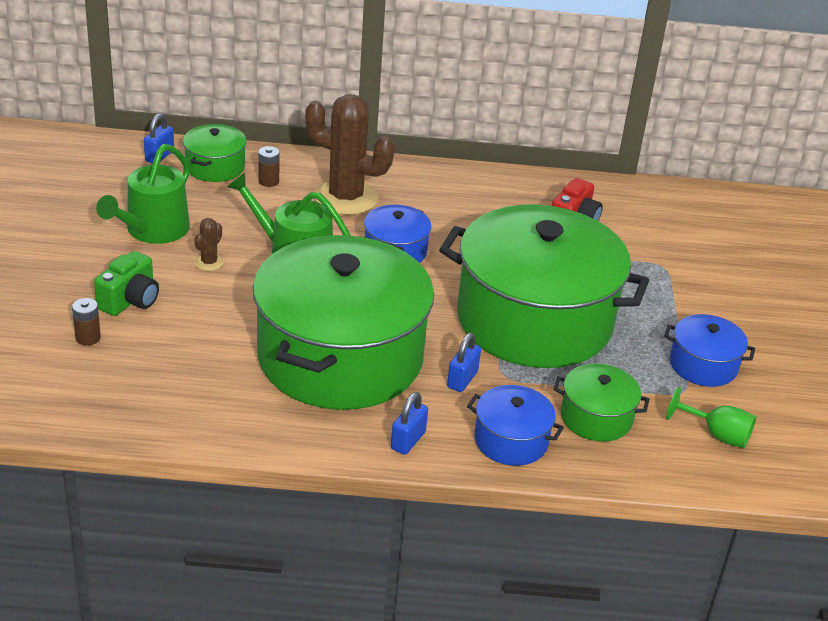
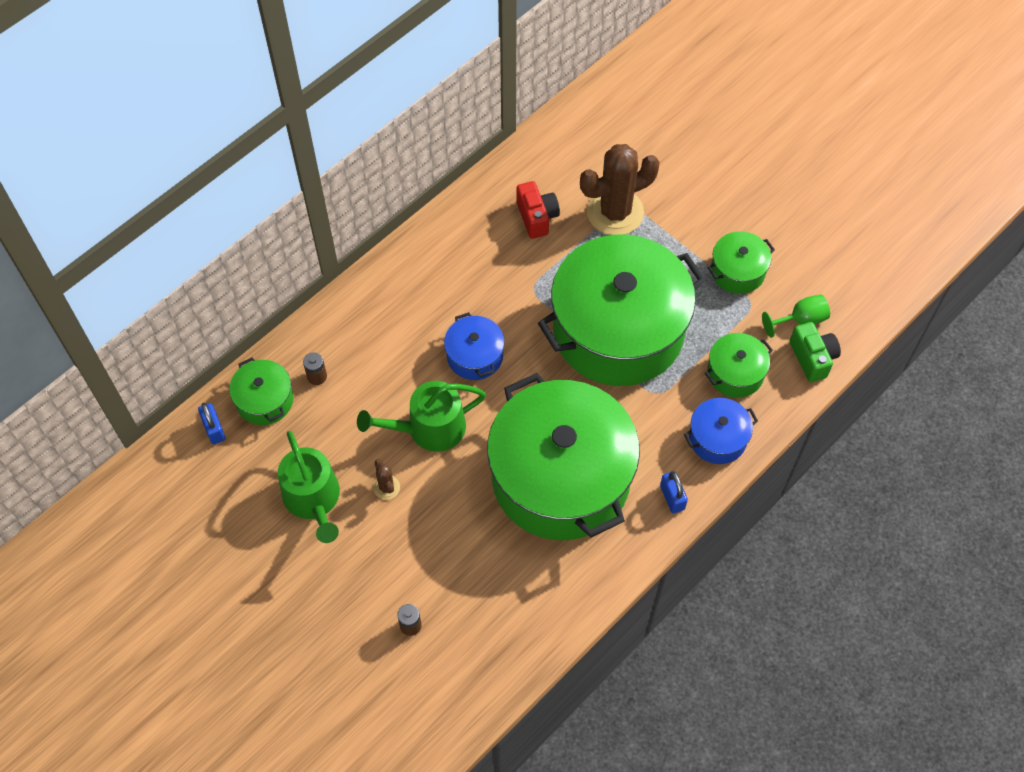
camera: 45 degrees left, 25 degrees up
(130, 300) = (389, 570): green camera -> green camera (812, 358)
(346, 198) = (384, 339): brown cactus -> brown cactus (615, 212)
(462, 379) = (641, 421): blue padlock -> none
(703, 365) = (737, 271): blue pot -> green pot

